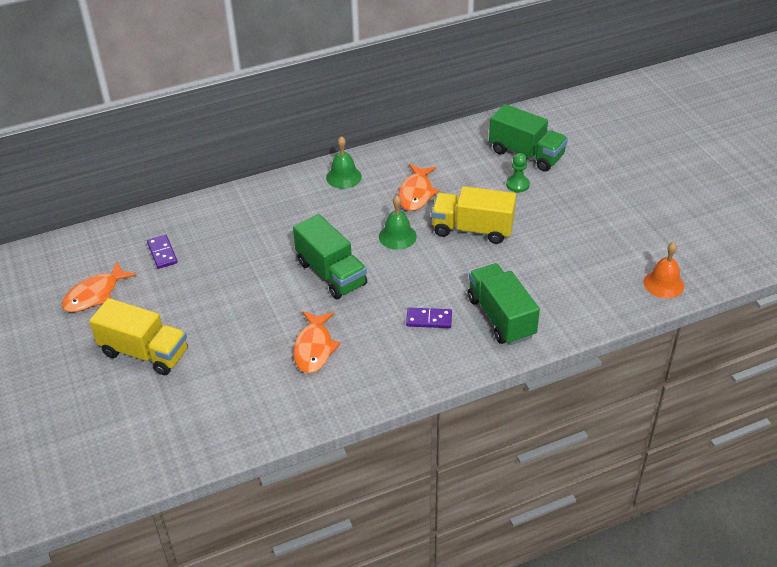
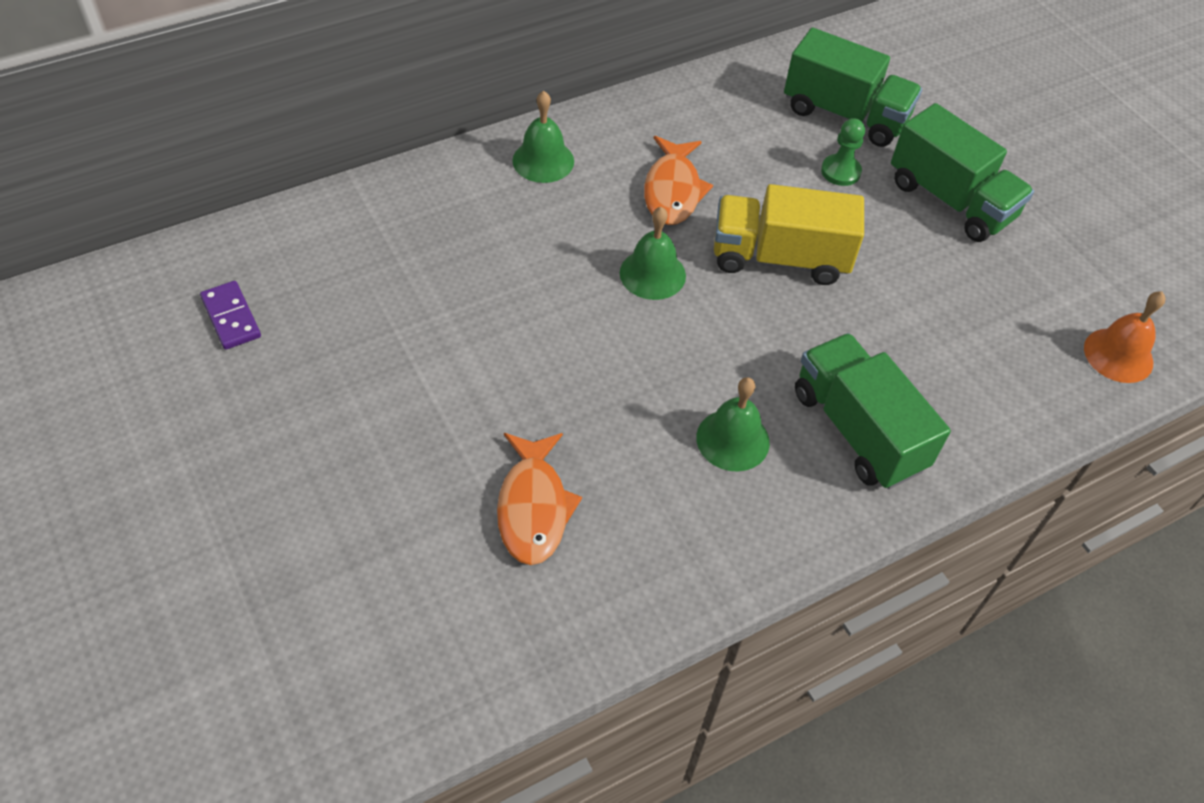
camera: 10 degrees left, 10 degrees up
(95, 294) = (108, 407): orange fish -> none
(144, 352) = (213, 530): yellow truck -> none
(331, 273) = (545, 351): green truck -> green truck (950, 200)
(429, 320) = (732, 440): purple domino -> green bell

